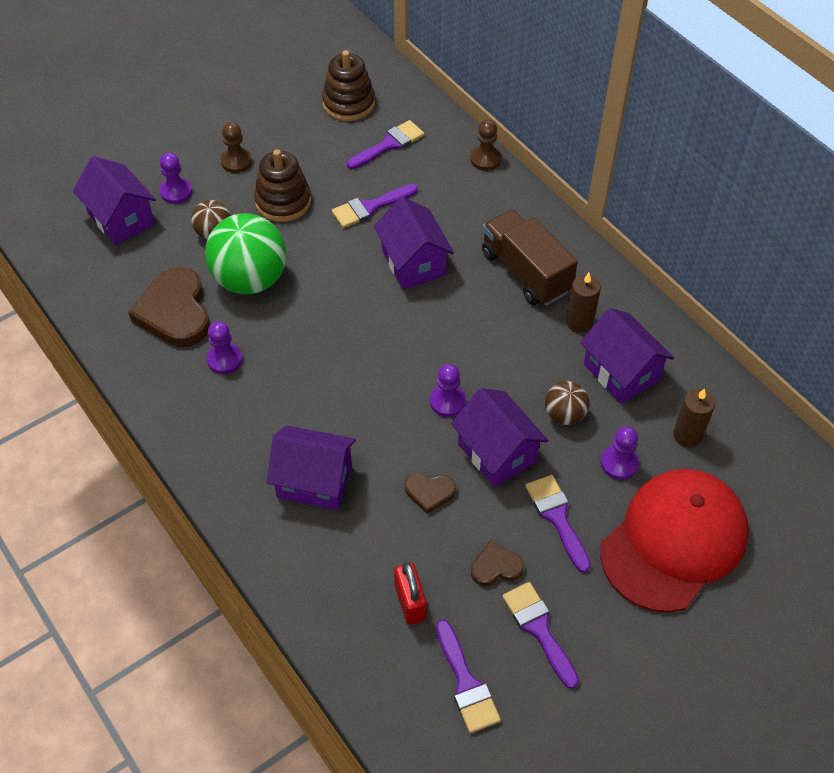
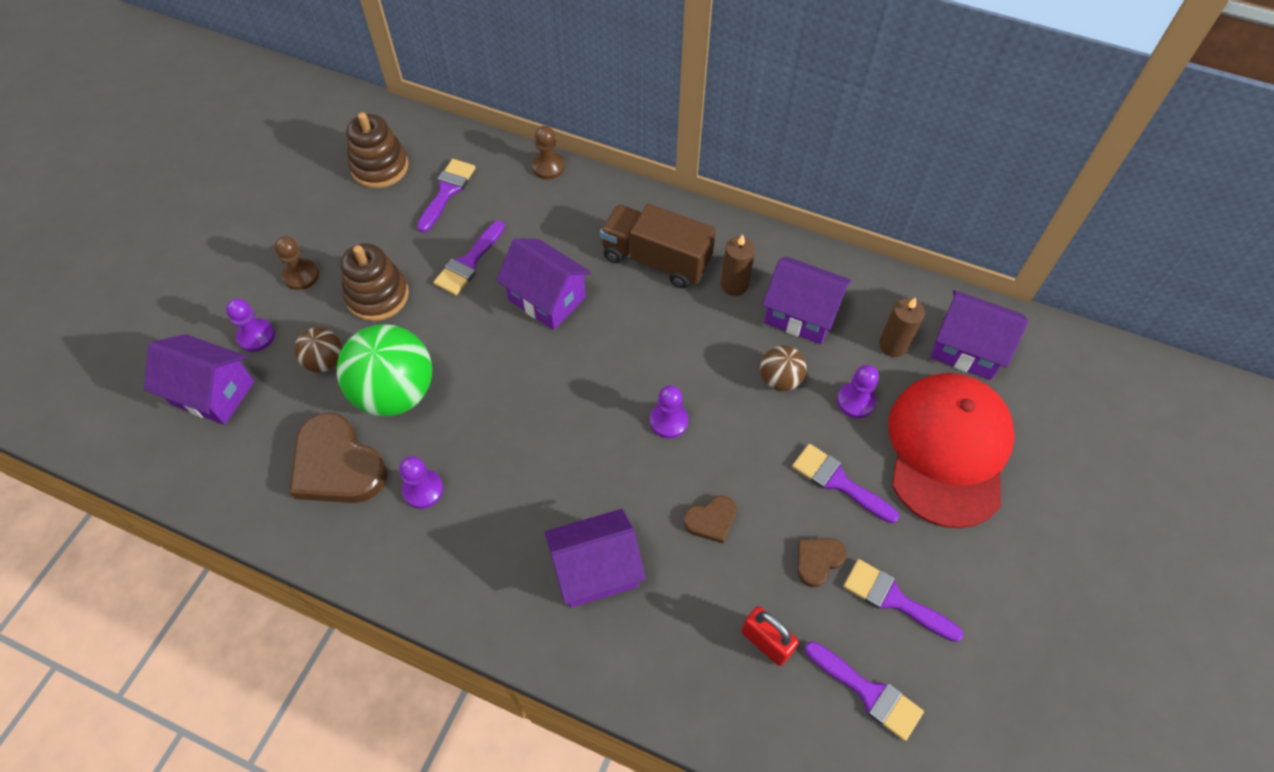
camera: 30 degrees left, 5 degrees up
(496, 453) = (745, 448): purple house -> purple house (966, 349)

